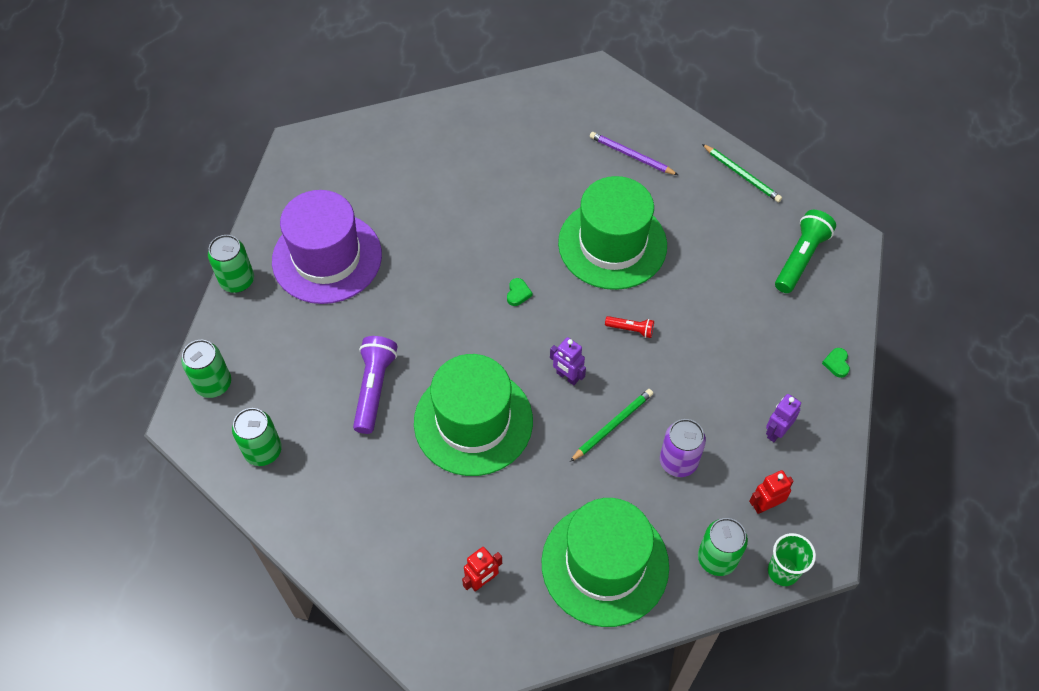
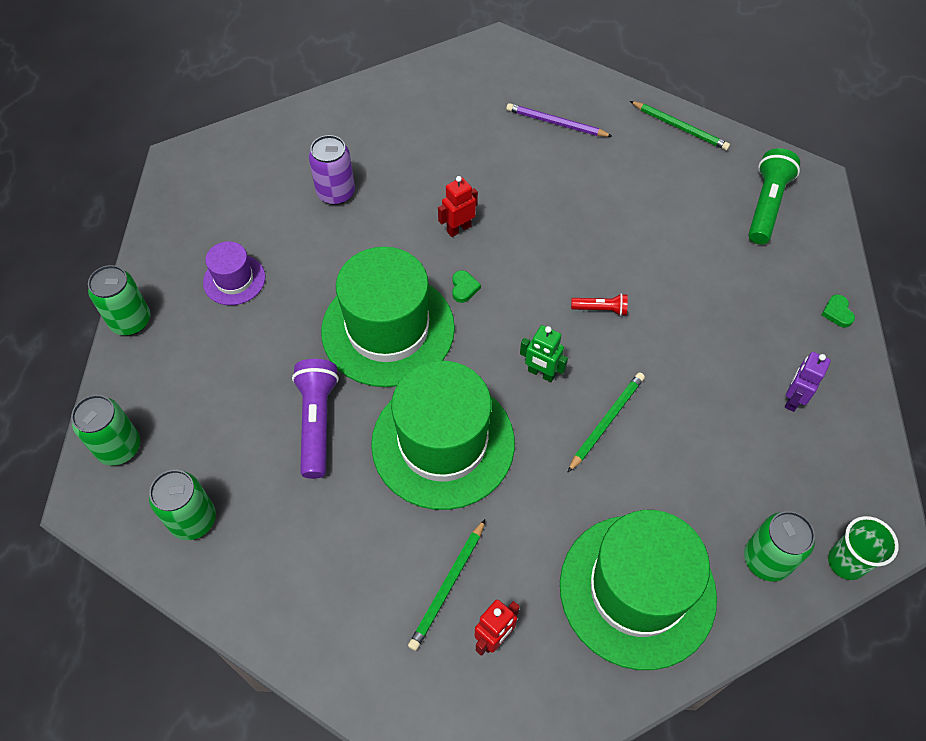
camera: 10 degrees left, 0 degrees up
(327, 258) = (234, 280): purple hat -> purple hat, size x0.48
(454, 535) = (448, 586): none -> green pencil
(567, 377) = (541, 373): purple robot -> green robot
(612, 244) = (558, 219): green hat -> green hat (388, 329)
(678, 461) = (692, 451): purple can -> purple can (336, 193)
(765, 505) = (804, 486): red robot -> red robot (458, 229)

